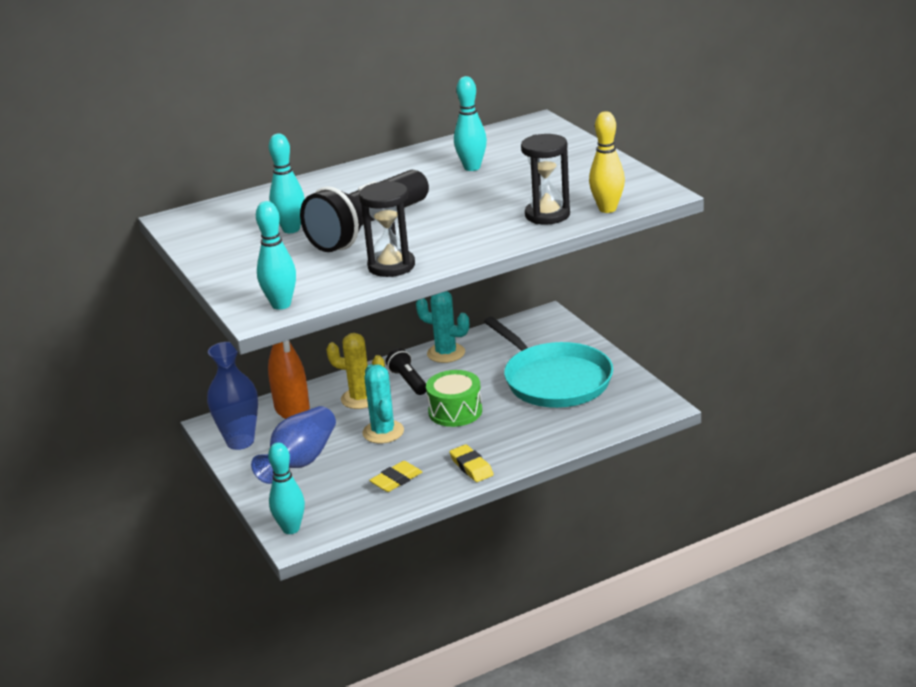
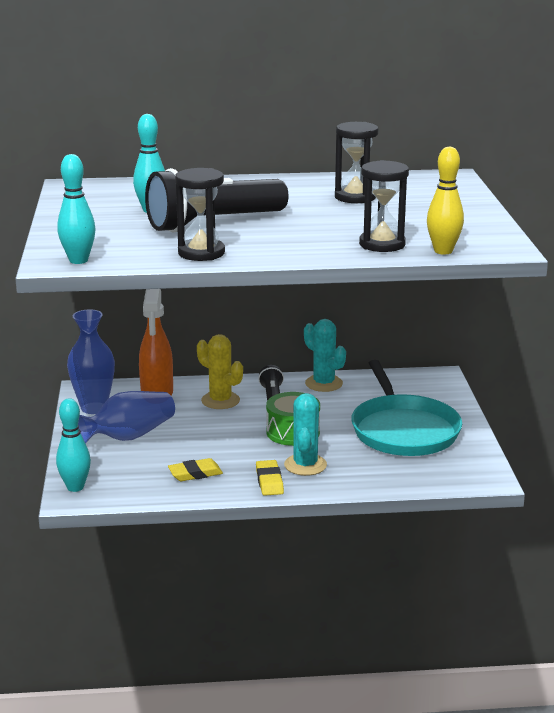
camera: 20 degrees right, 5 degrees down
(383, 432) = (217, 432): turquoise cactus -> turquoise cactus (305, 465)
(472, 167) = (355, 197): turquoise bowling pin -> black hourglass

